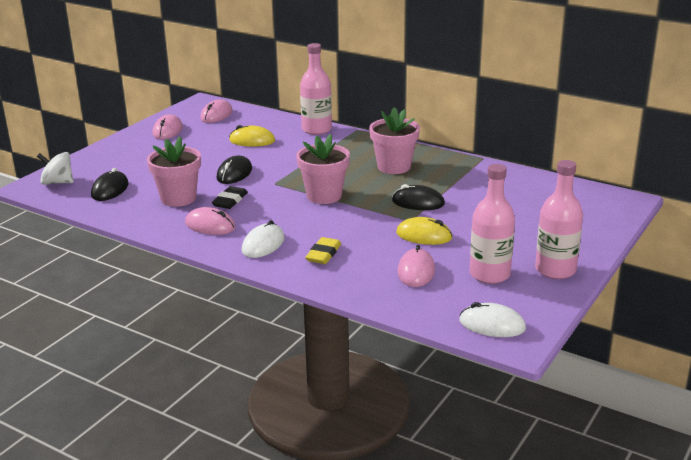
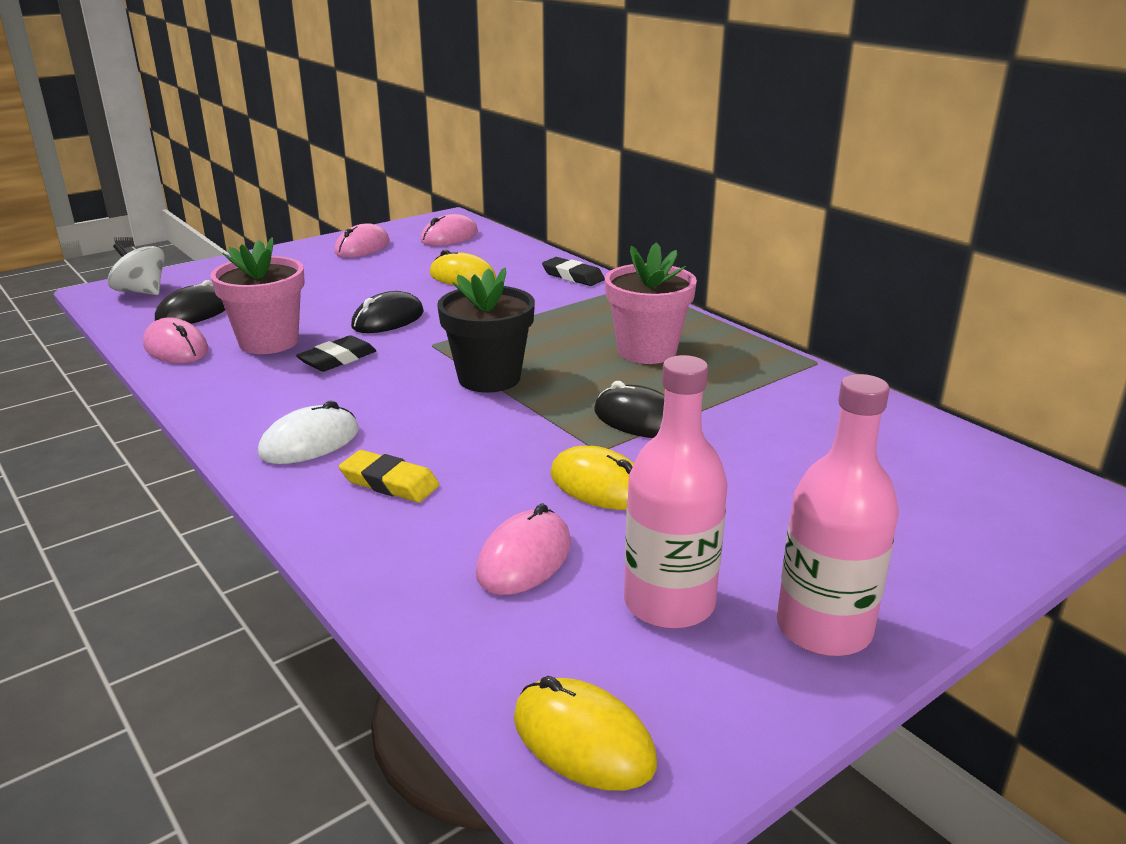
camera: 20 degrees right, 0 degrees up
(210, 225) = (265, 393): pink mouse -> pink mouse (176, 348)
(316, 129) = (573, 276): pink bottle -> black eraser
(323, 254) = (389, 482): yellow eraser -> yellow eraser turned 75 degrees clockwise
(324, 196) = (489, 378): pink flower pot -> black flower pot
(492, 325) = (583, 740): white mouse -> yellow mouse

